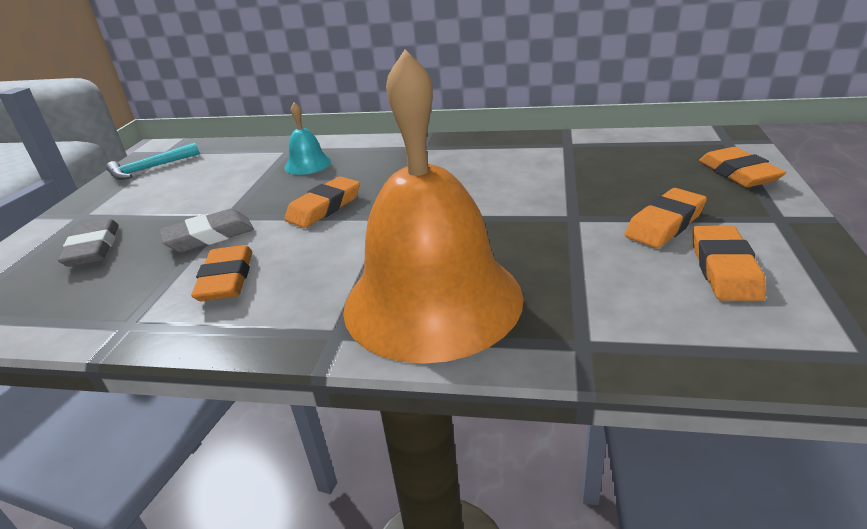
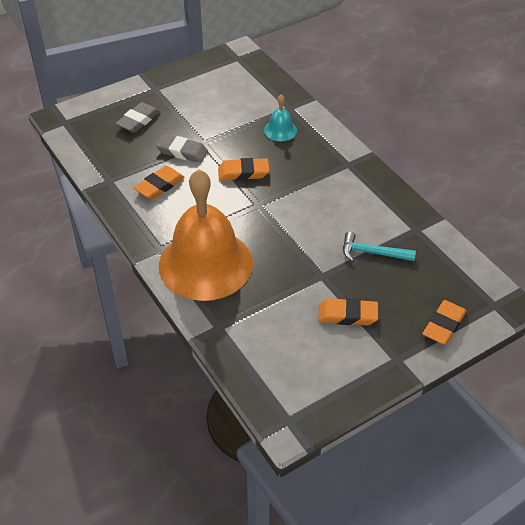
camera: 45 degrees right, 15 degrees up
(150, 168) = (215, 69): turquoise hammer -> turquoise hammer (372, 253)
(724, 269) = (320, 353): orange eraser -> none

